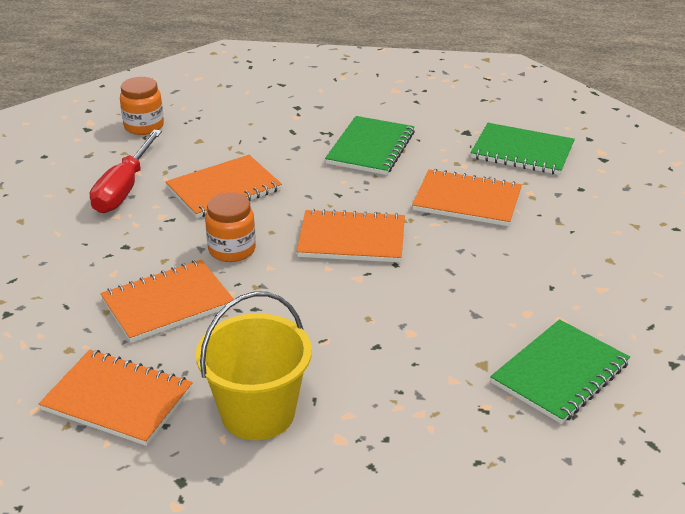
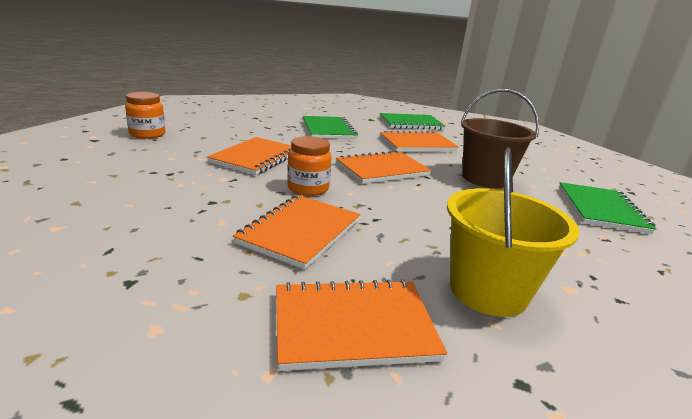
camera: 35 degrees left, 10 degrees down
(124, 189) = (169, 168): red screwdriver -> none
(472, 285) = (485, 179): none -> brown bucket

